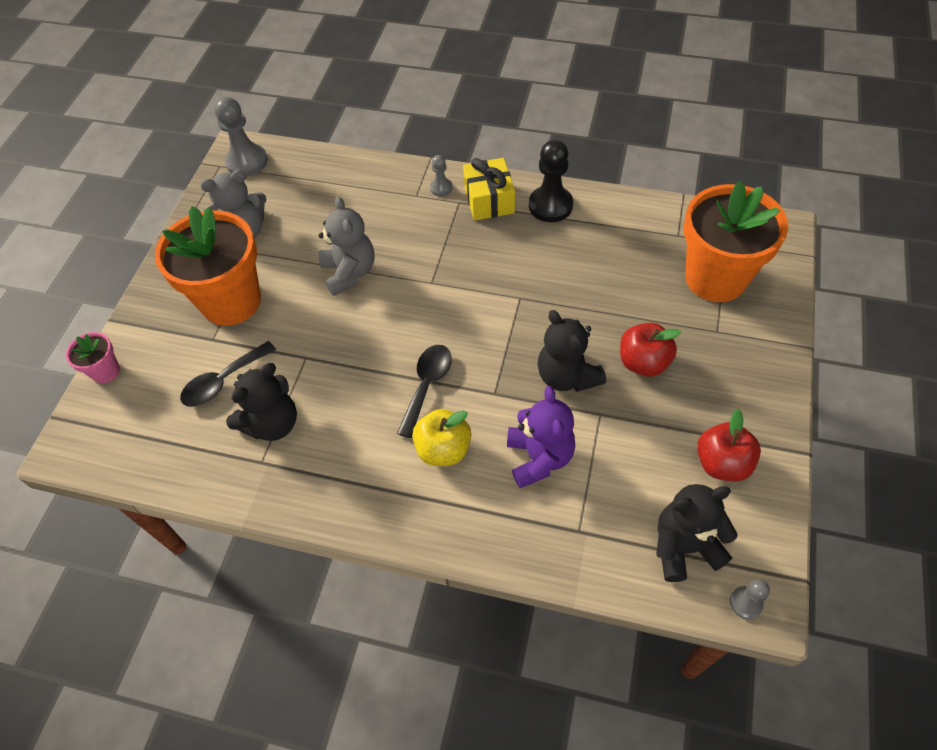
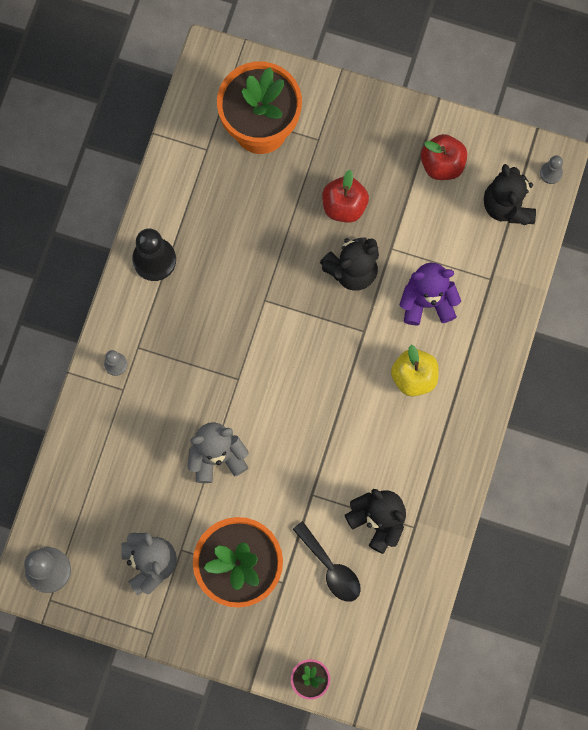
camera: 90 degrees left, 20 degrees up
(427, 385) = (351, 387): black spoon -> none
(489, 200) = (139, 318): yellow gift -> none

